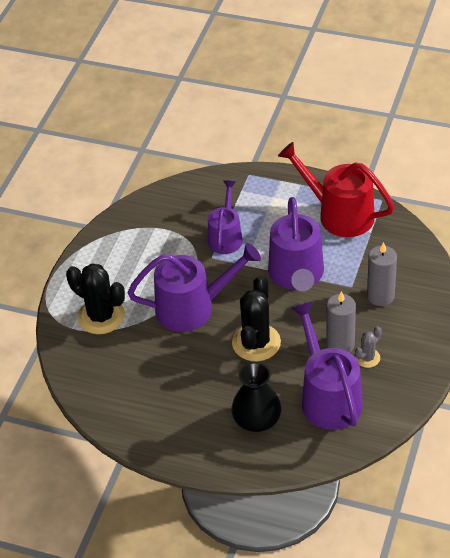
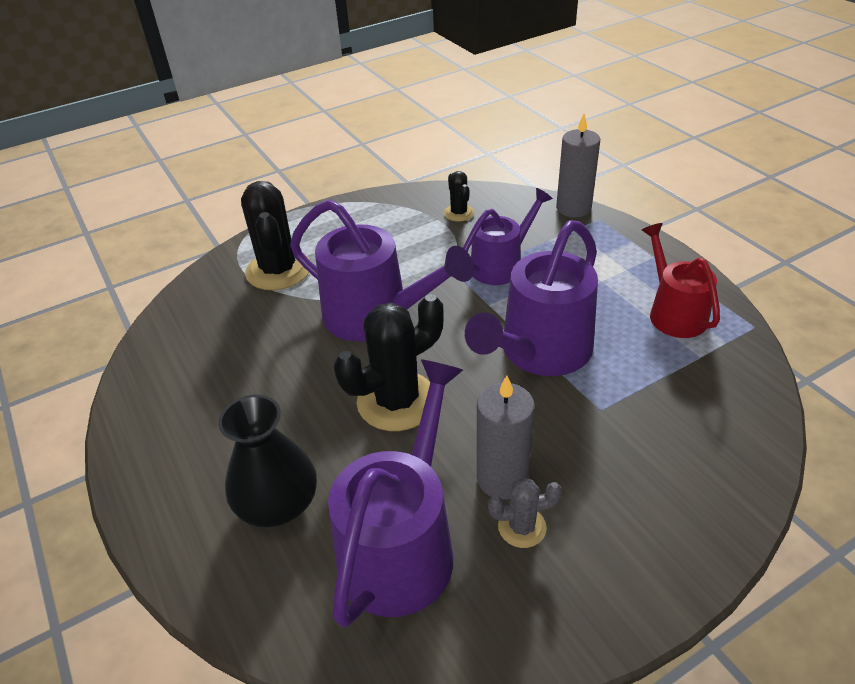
camera: 40 degrees right, 5 degrees down
(163, 216) = (459, 213): none -> black cactus
(339, 214) = (673, 313): red watering can -> red watering can, size x0.64
(380, 296) = (632, 449): grey candle -> grey candle (573, 208)

